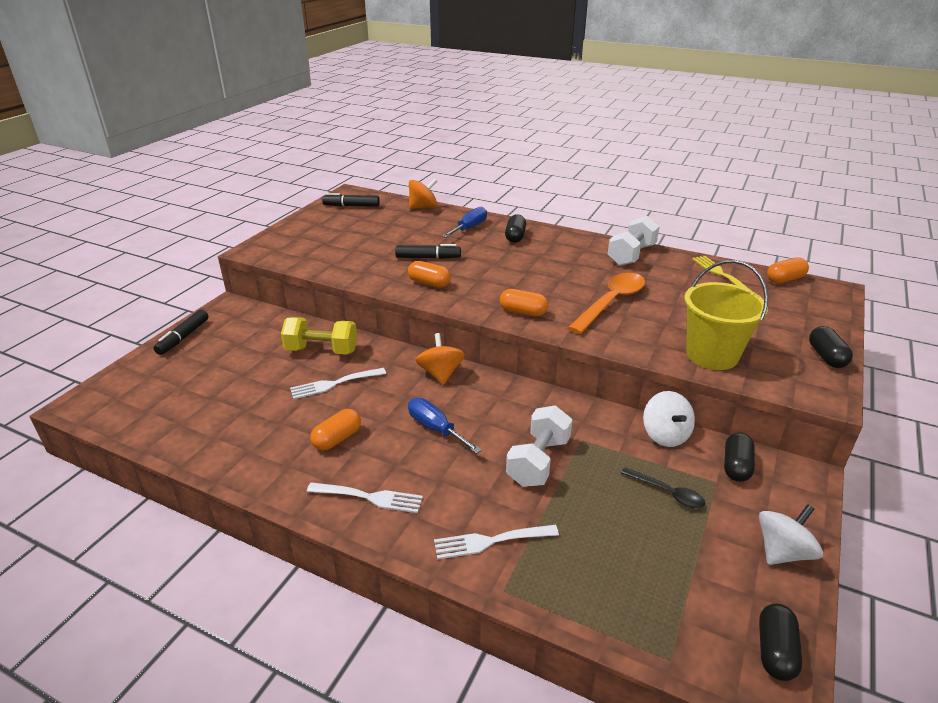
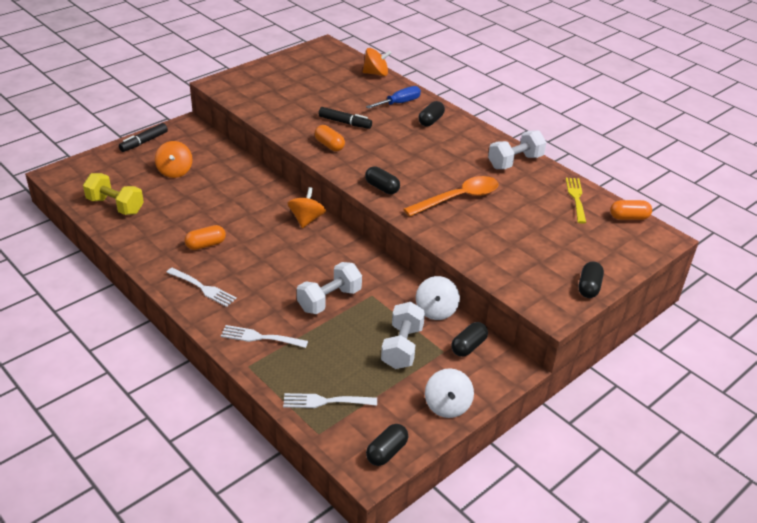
camera: 20 degrees right, 5 degrees up
(243, 361) = (175, 171): none -> orange spinning top
(321, 350) = (233, 178): yellow dumbbell -> yellow dumbbell (115, 206)
(334, 384) = (227, 206): white fork -> white fork (325, 401)
(351, 206) = (318, 59): black marker -> none
(435, 428) = (275, 257): blue screwdriver -> none
(523, 312) = (382, 188): orange capsule -> black capsule
(668, 493) = (402, 347): black spoon -> white dumbbell
(712, 355) = (497, 260): yellow bucket -> none
(782, 552) = (447, 406): white spinning top -> white spinning top turned 105 degrees clockwise

